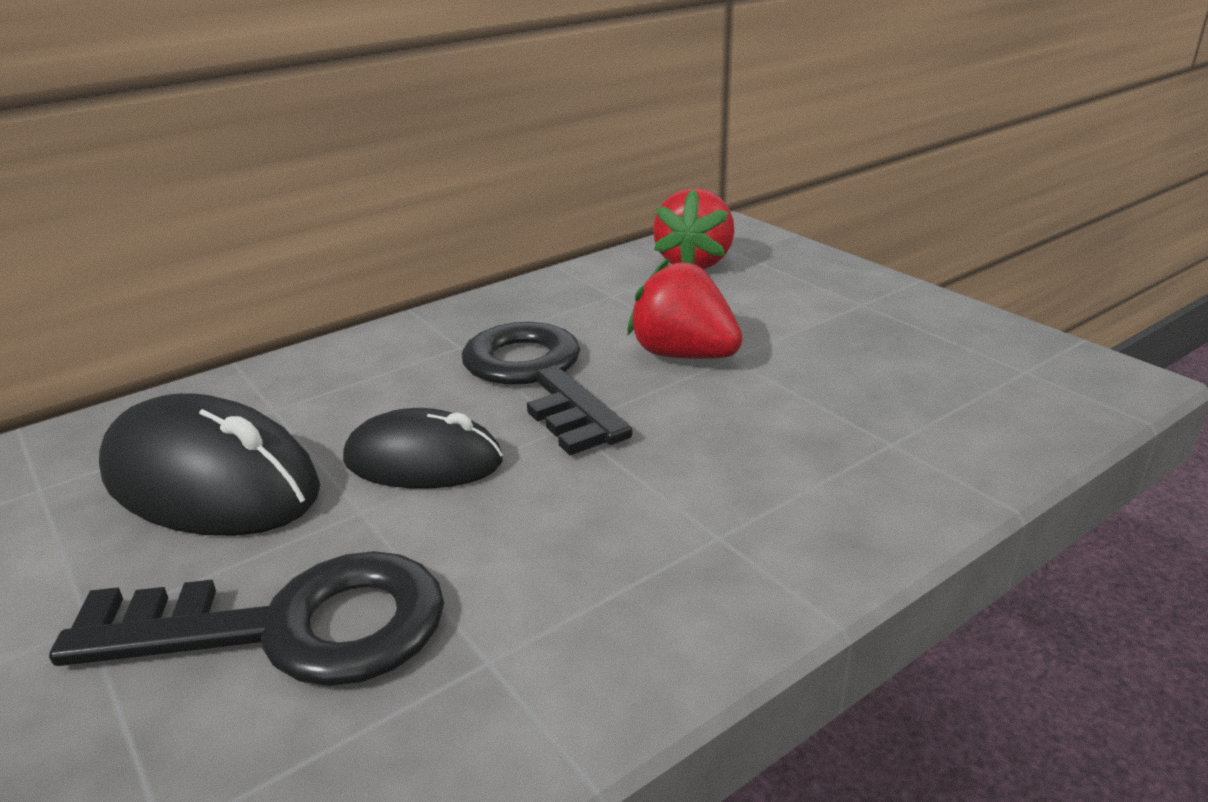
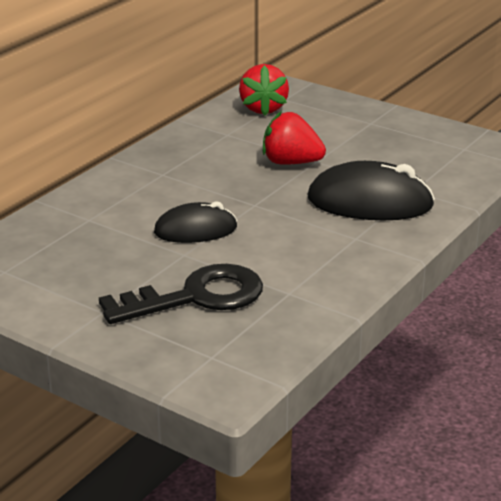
camera: 20 degrees left, 0 degrees up
(211, 482) = (95, 255): black mouse -> black mouse (370, 202)
(538, 378) = (221, 184): black key -> none

